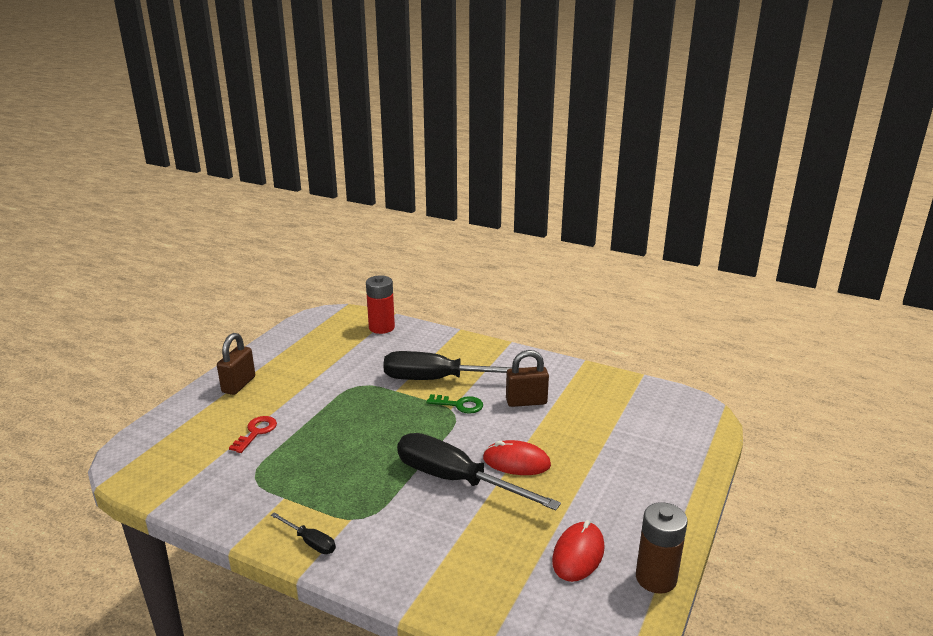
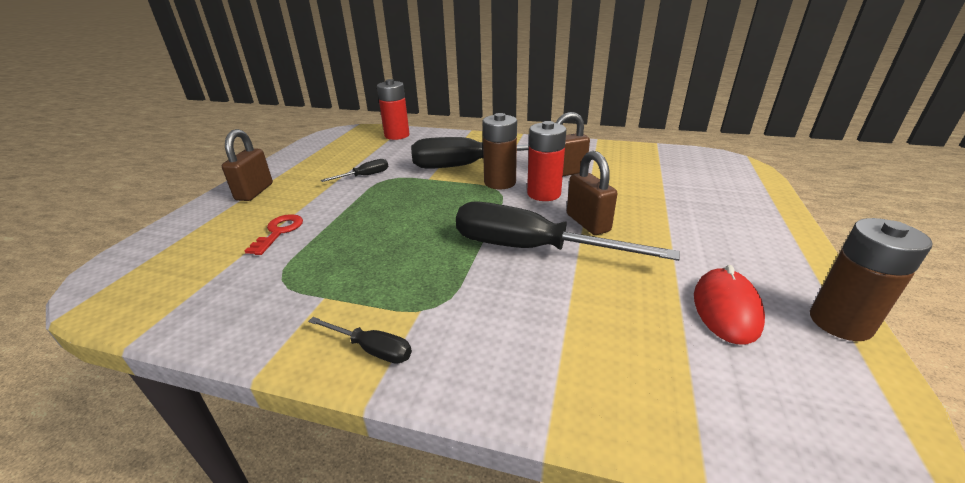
camera: 10 degrees left, 5 degrees up
(338, 379) = (365, 176): none -> black screwdriver
(459, 405) = (500, 182): green key -> brown battery
(494, 424) = (544, 194): none -> red battery
(516, 462) = (587, 223): red mouse -> brown padlock

